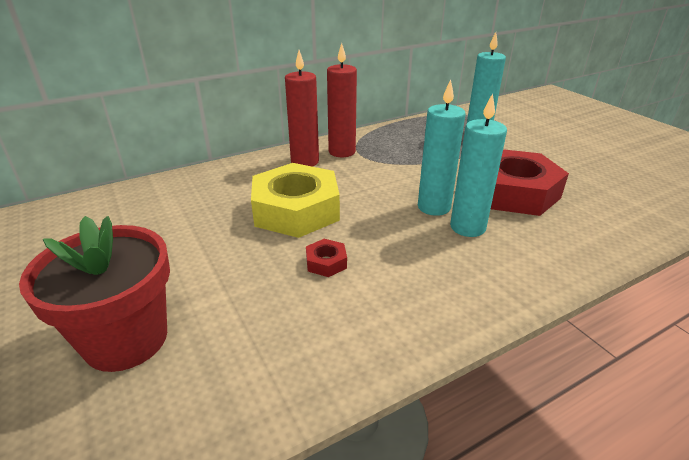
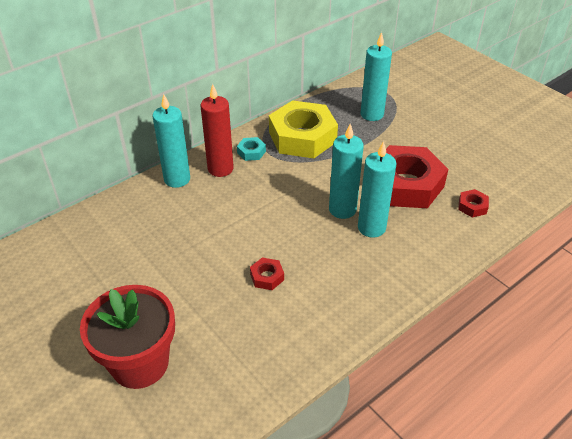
camera: 10 degrees left, 10 degrees up
(256, 166) = (177, 179): none -> turquoise candle
(296, 210) = (228, 227): yellow nut -> yellow nut (302, 137)
(342, 152) = (251, 152): red candle -> turquoise nut
(598, 219) = (472, 206): none -> red nut

